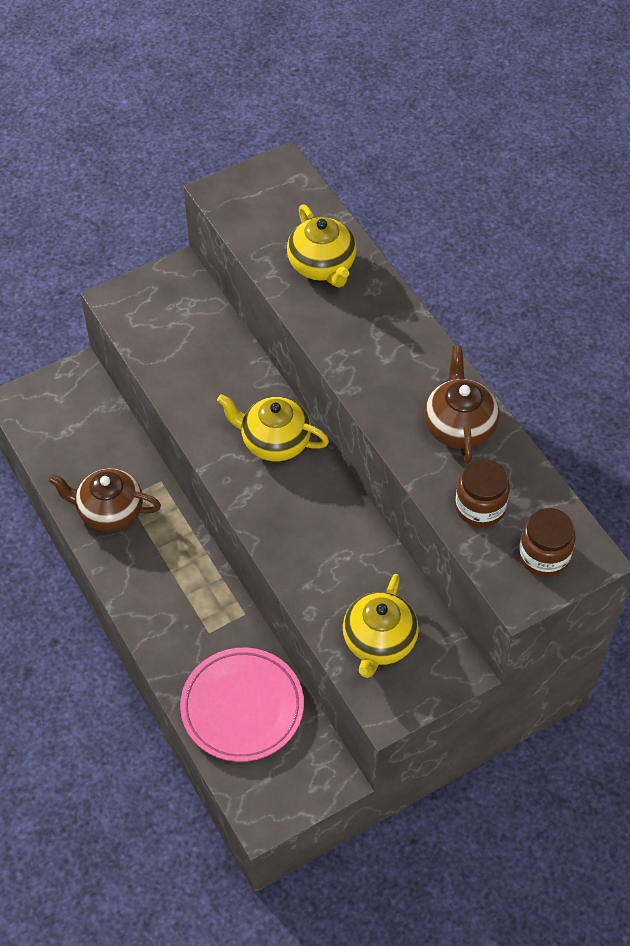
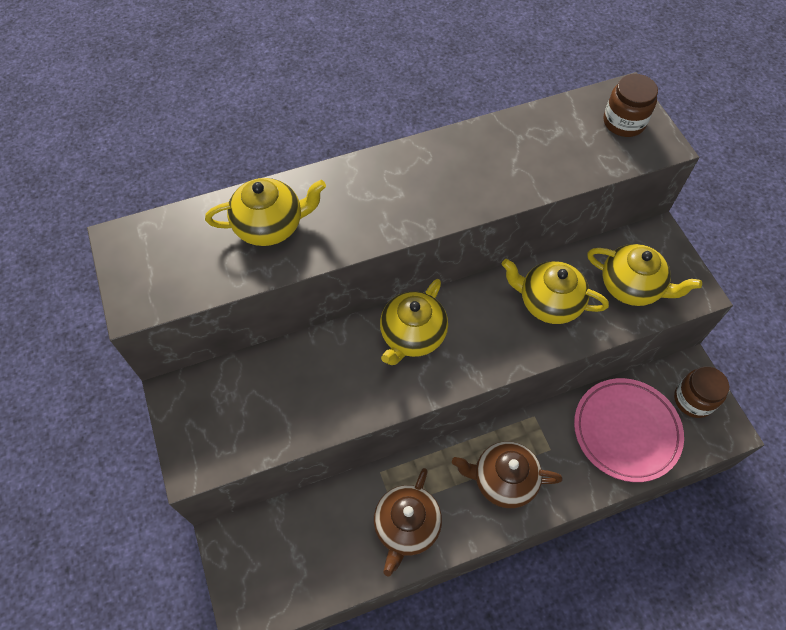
camera: 80 degrees left, 5 degrees up
(340, 560) = (548, 302): none -> yellow teapot
(459, 426) = (485, 153): brown teapot -> brown teapot (503, 480)
(480, 507) = (573, 154): brown jar -> brown jar (693, 400)

